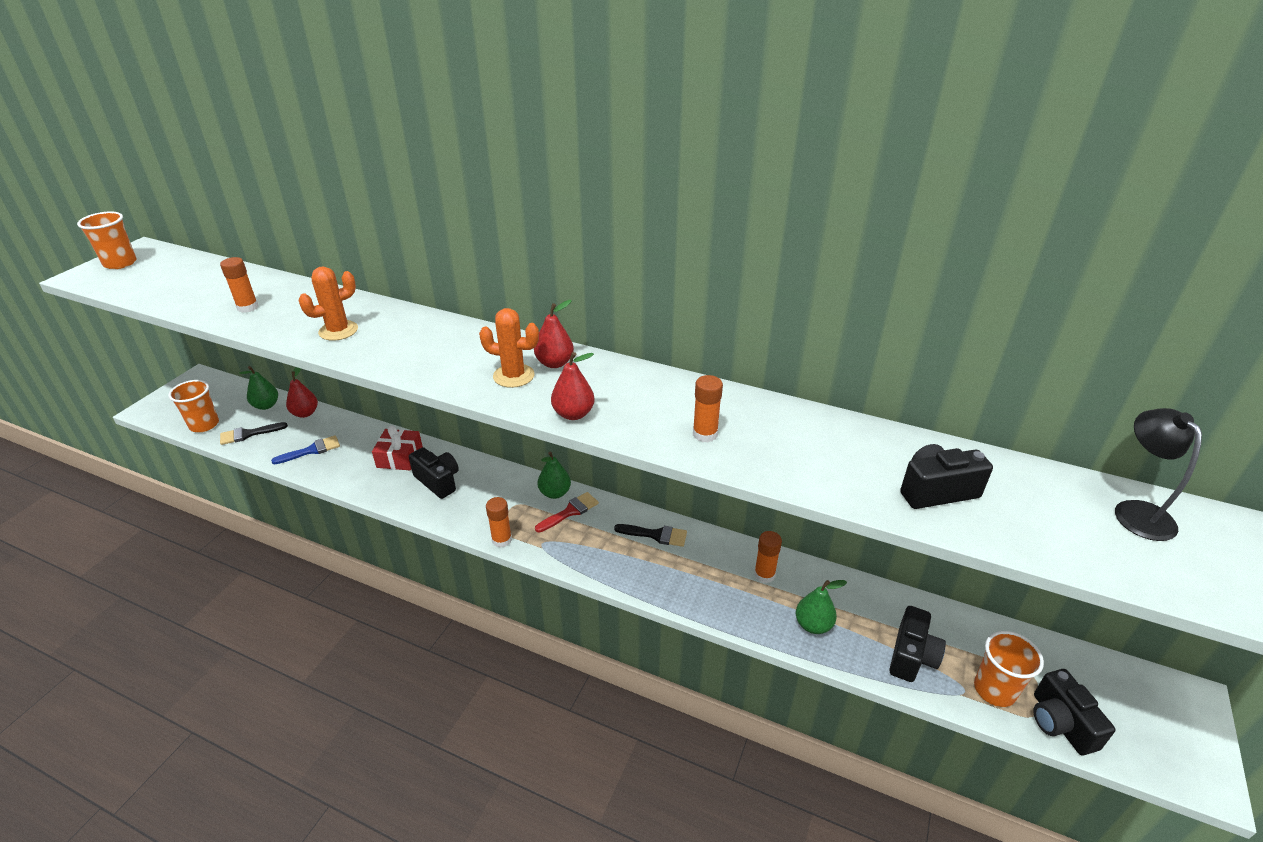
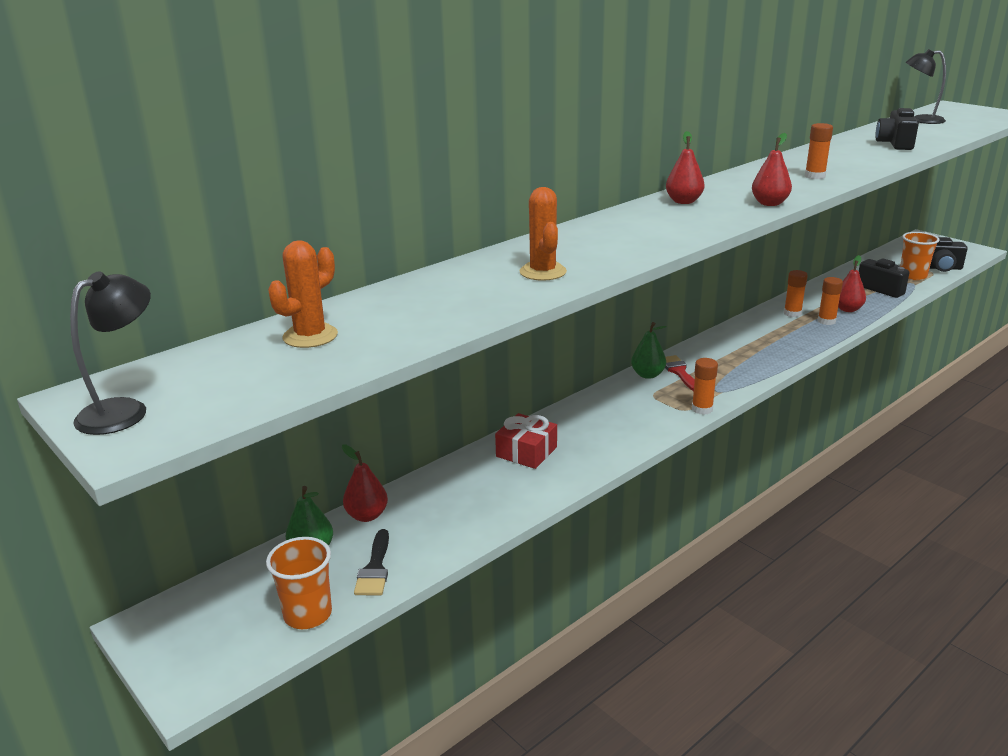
camera: 65 degrees left, 10 degrees down
(120, 263) = (124, 410): orange cup -> black lamp
(248, 307) = (425, 315): orange glue stick -> orange glue stick (826, 321)
(311, 450) = (461, 514): blue brush -> none
(438, 481) = (588, 432): black camera -> none
(513, 376) = (696, 215): orange cactus -> orange cactus (310, 336)
(655, 535) = (729, 342): black brush -> none
(813, 625) = (847, 309): green pear -> red pear

